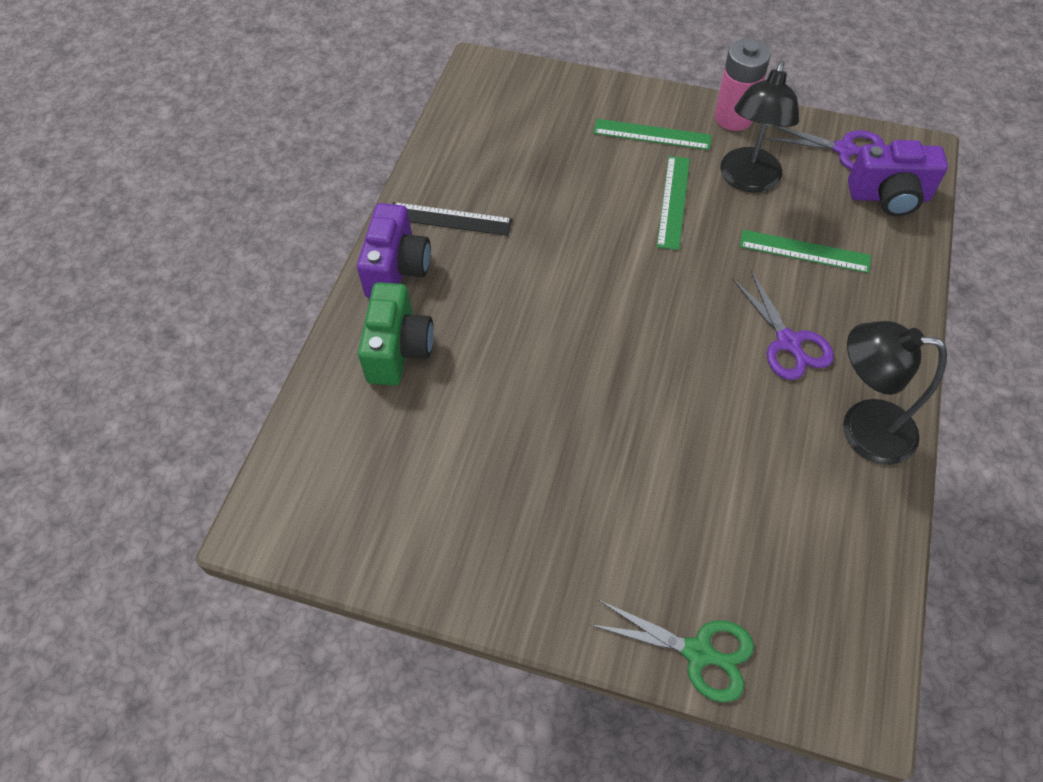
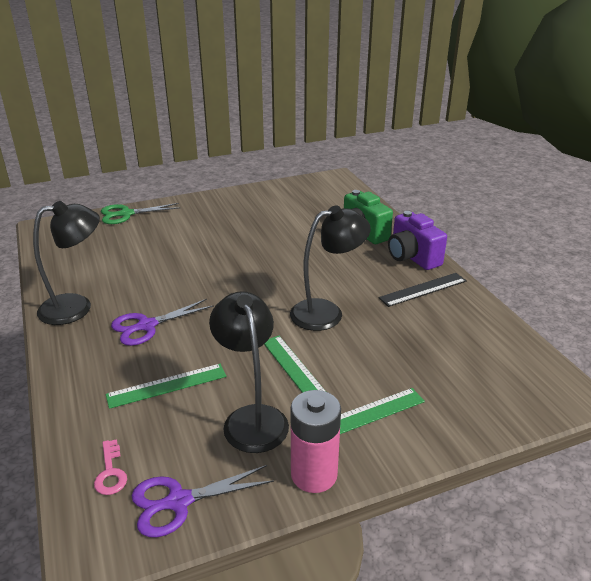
camera: 140 degrees right, 25 degrees down
(580, 248) = (327, 312): none -> black lamp
(788, 343) = (146, 326): purple scissors -> purple scissors turned 60 degrees counterclockwise
(889, 197) = (110, 472): purple camera -> pink key

